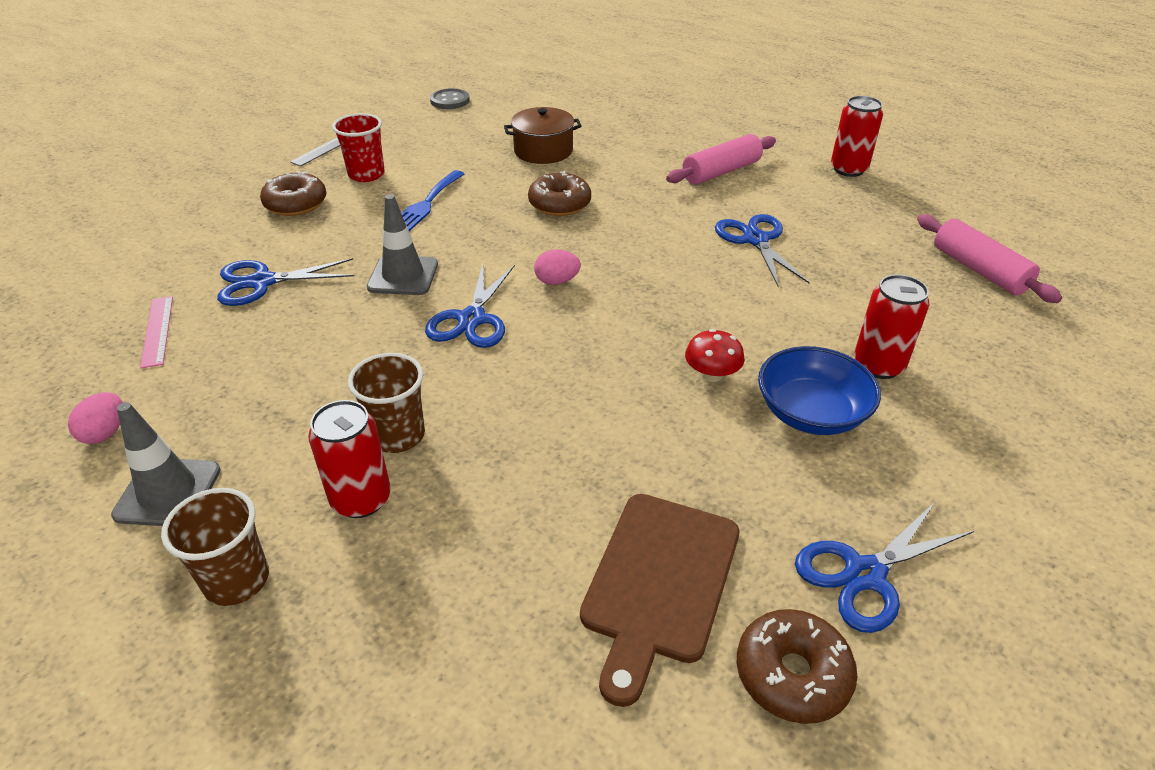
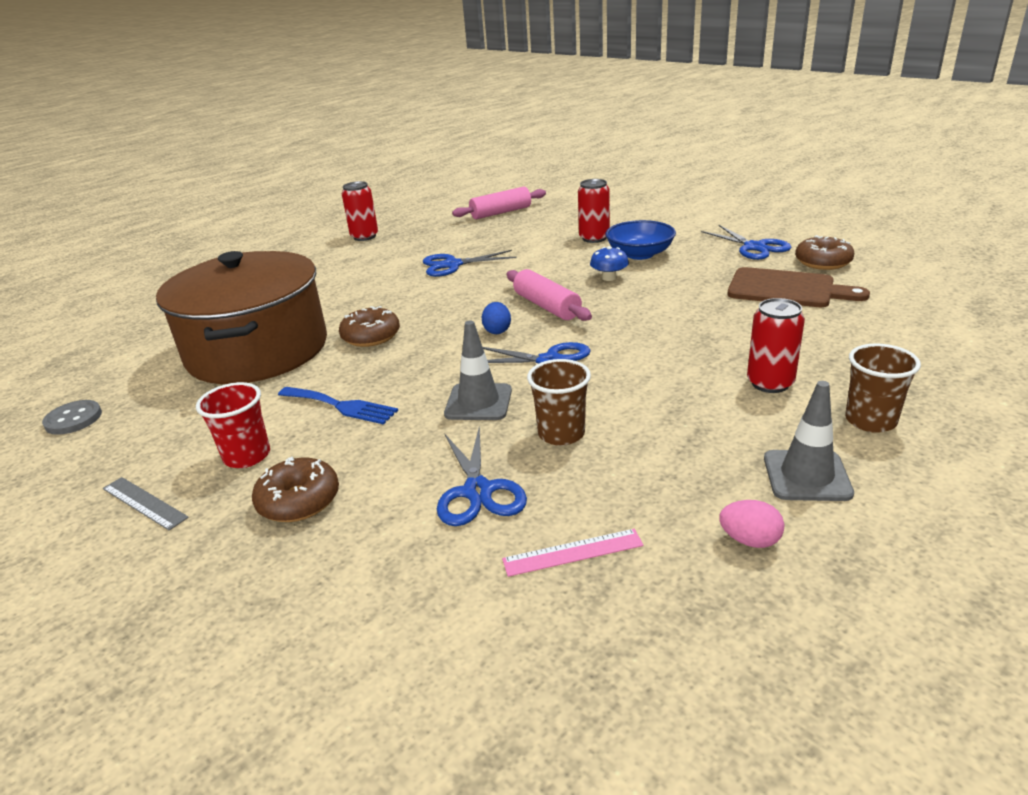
camera: 85 degrees left, 10 degrees down
(398, 436) = (700, 377): brown cup -> brown cup (561, 434)
(543, 151) = (258, 350): brown pot -> brown pot, size x2.23
(557, 281) = (497, 330): pink egg -> blue egg
(712, 374) = (609, 278): red mushroom -> blue mushroom
(721, 172) = (346, 275): pink rolling pin -> pink rolling pin (547, 306)

